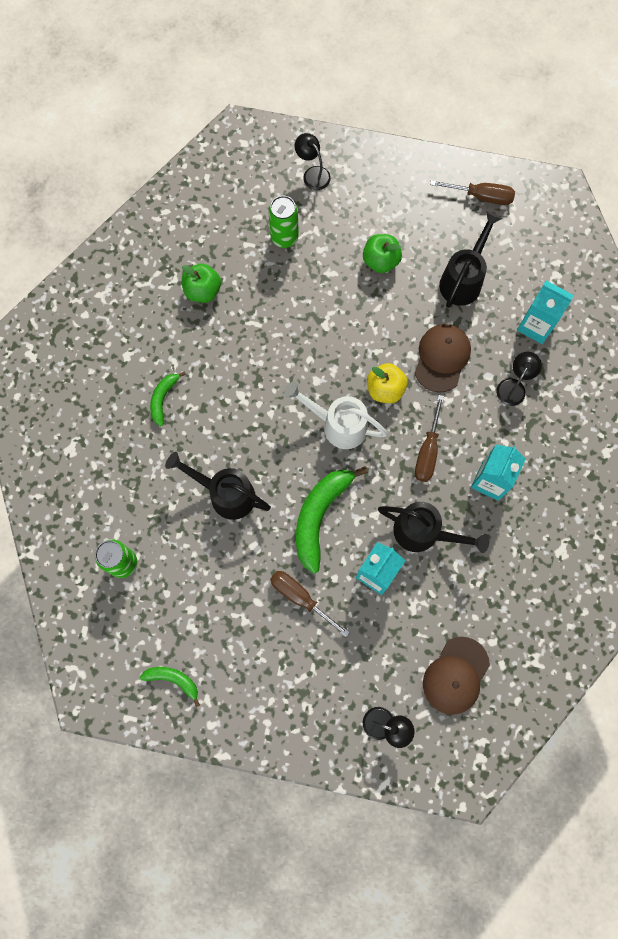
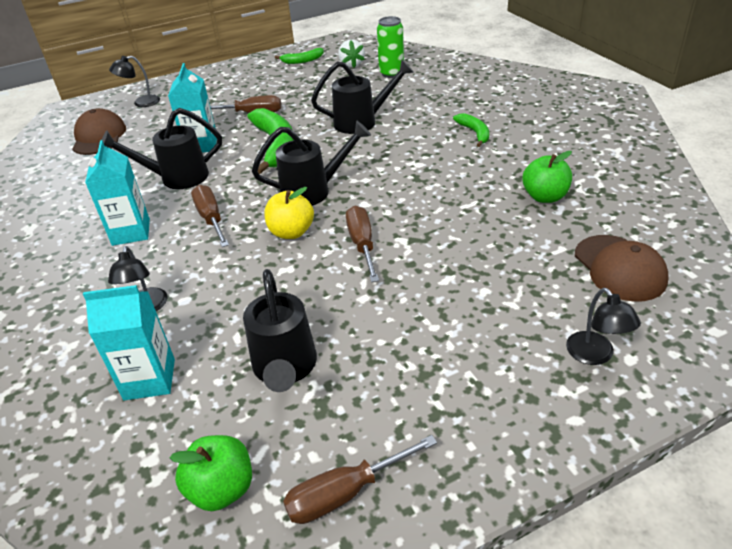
camera: 145 degrees right, 35 degrees down
(138, 621) = (351, 64): none -> white strawberry
(284, 237) = (534, 276): green can -> none
(313, 174) = (595, 355): black lamp -> black lamp turned 60 degrees clockwise
(338, 425) = (312, 191): white watering can -> black watering can
(352, 340) = (362, 245): none -> brown screwdriver
(380, 261) = (405, 323): green apple -> green apple (222, 489)
(442, 358) = (251, 284): brown cap -> brown cap (619, 268)

